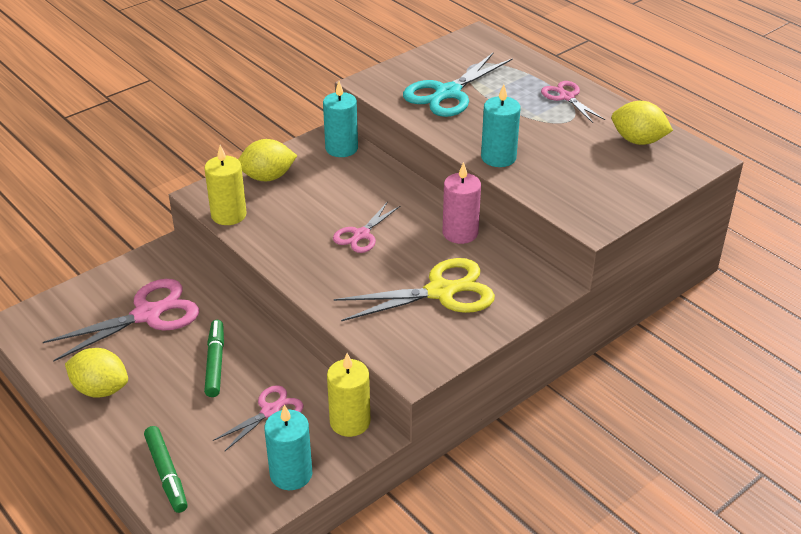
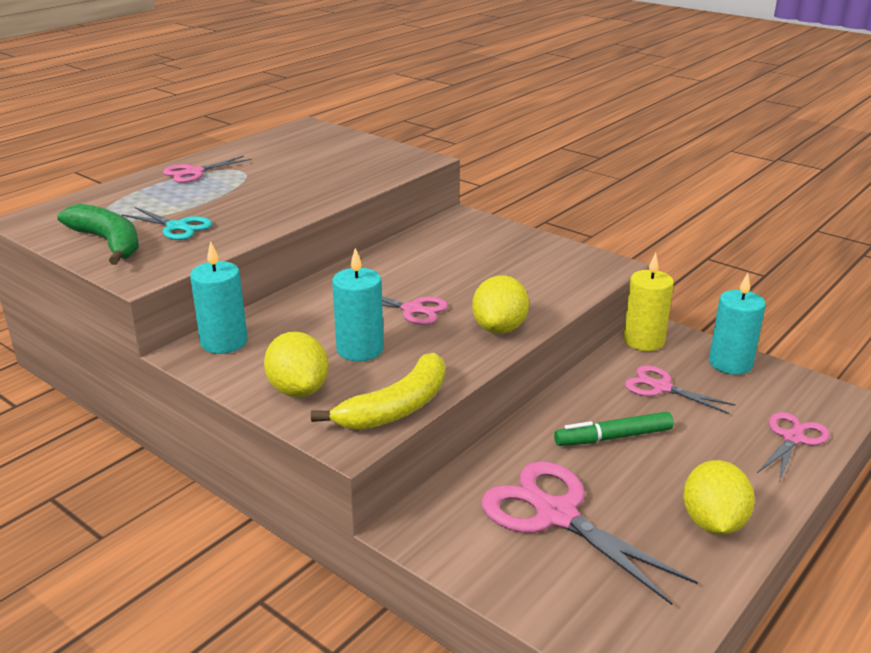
camera: 100 degrees left, 10 degrees down
(166, 474) = (792, 438): green marker -> pink scissors
(228, 215) = (396, 408): yellow candle -> yellow banana
(426, 68) = (108, 243): none -> green banana
(440, 292) = (492, 261): yellow scissors -> none
(448, 93) = (177, 227): turquoise scissors -> turquoise scissors, size x0.58
(460, 233) = (392, 258): pink candle -> none
(498, 157) = (318, 196): turquoise candle -> turquoise candle (360, 349)
(638, 141) = (280, 145): yellow lemon -> yellow lemon (499, 328)

